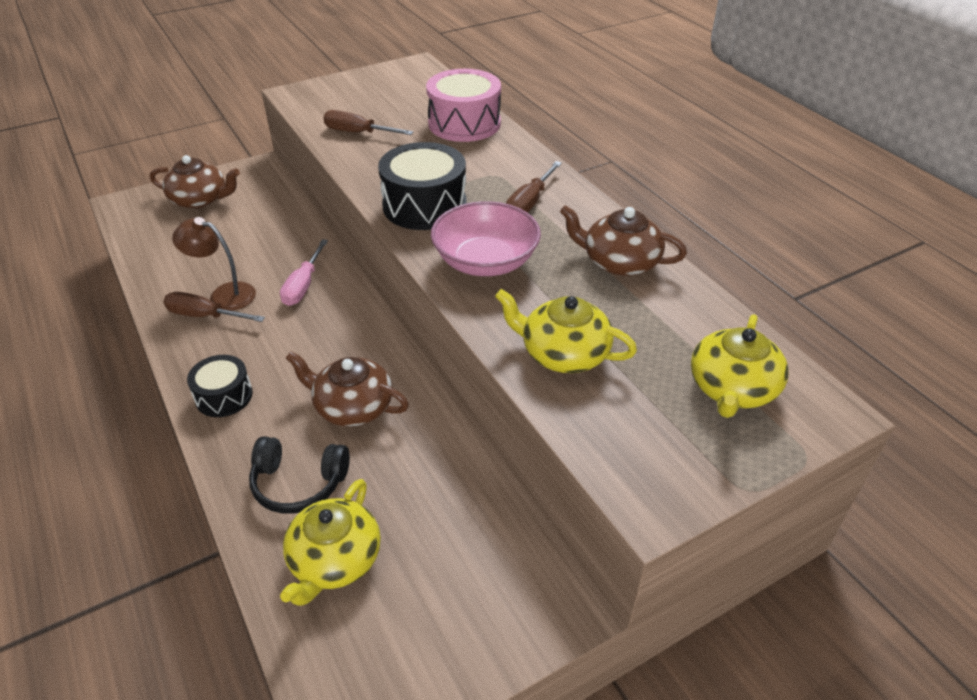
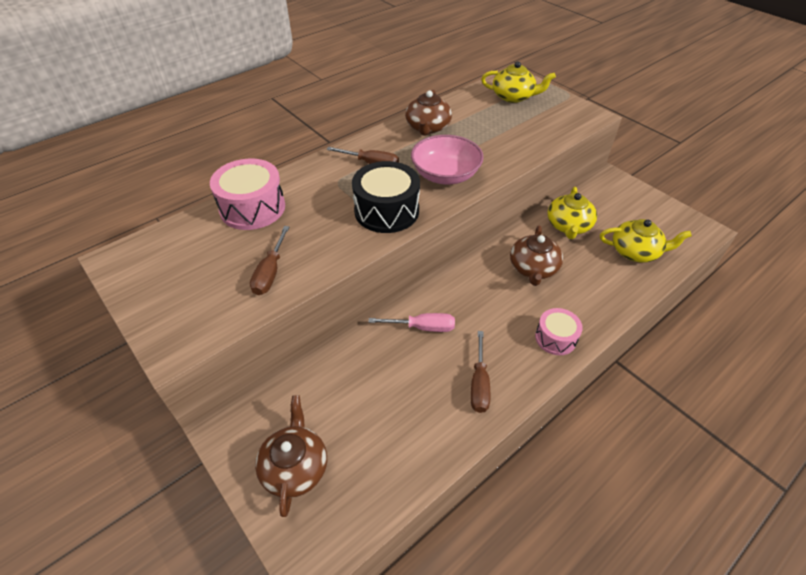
camera: 100 degrees left, 5 degrees up
(224, 294) = (448, 380): brown lamp -> none
(224, 396) = (555, 338): black drum -> pink drum
(299, 483) = (600, 278): black headphones -> none
(563, 353) = (515, 141): yellow teapot -> yellow teapot (568, 226)

